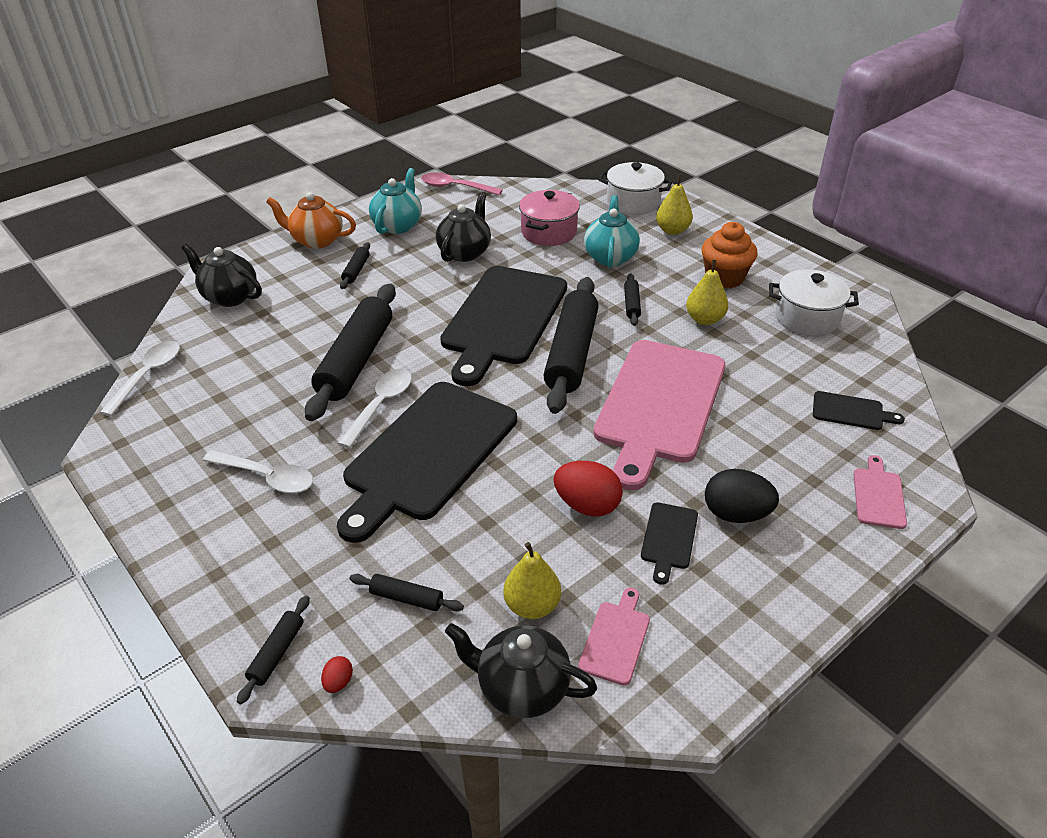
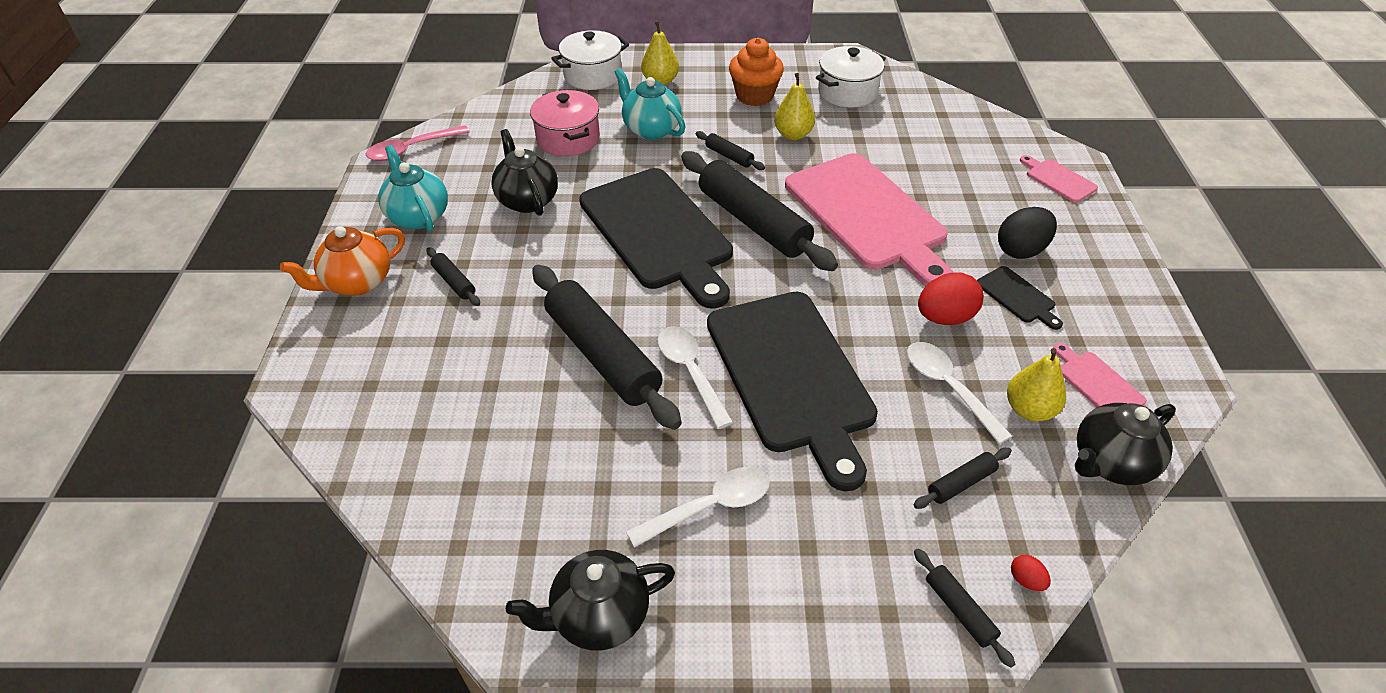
camera: 50 degrees left, 5 degrees up
(148, 375) = (422, 534): white spoon -> white spoon (948, 387)
(229, 297) = (364, 398): black teapot -> black teapot (598, 616)
(851, 411) = (967, 138): black cutting board -> none

